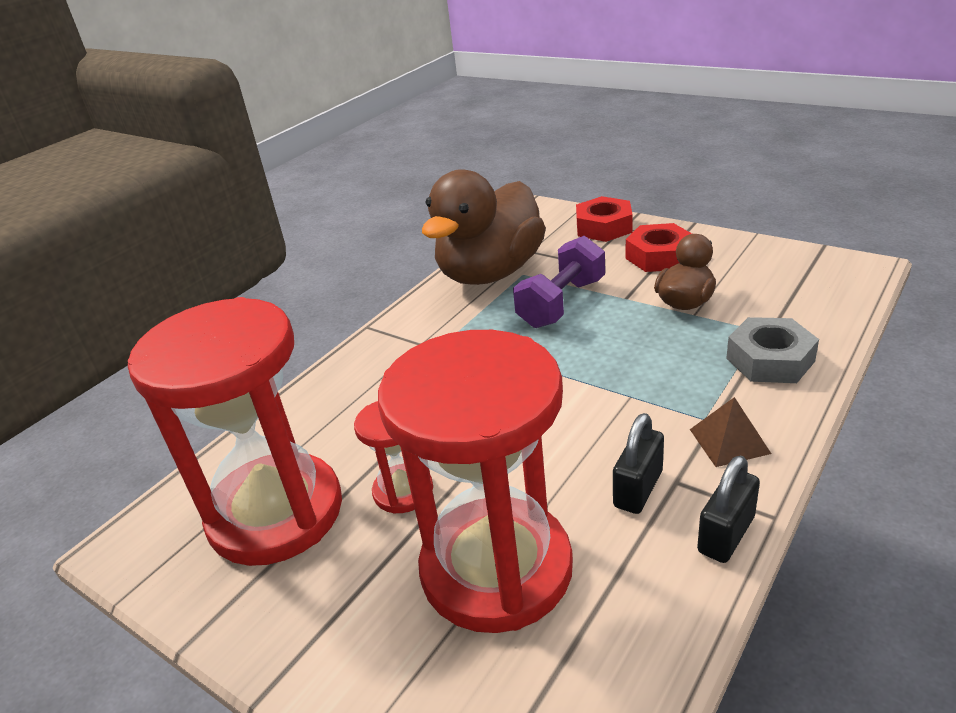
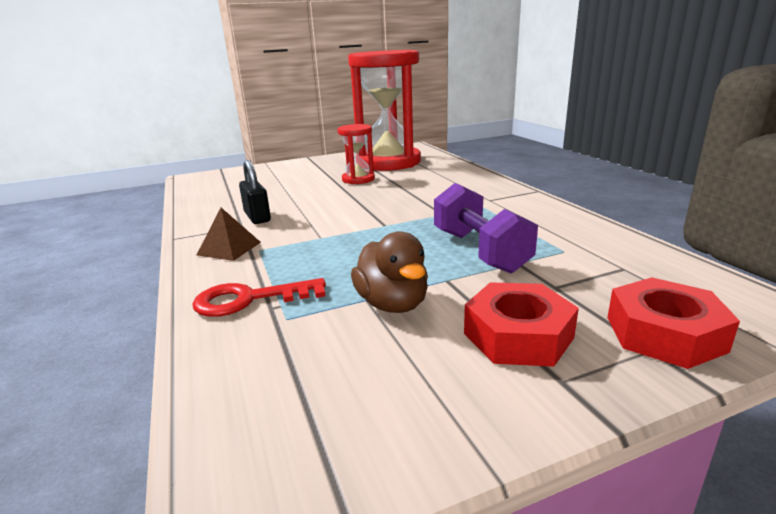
camera: 120 degrees right, 10 degrees down
(490, 273) = (584, 238): brown duck -> none
(496, 568) = (283, 186): red hourglass -> none
(726, 534) = (194, 224): black padlock -> none
(770, 360) = (250, 299): grey nut -> red key

